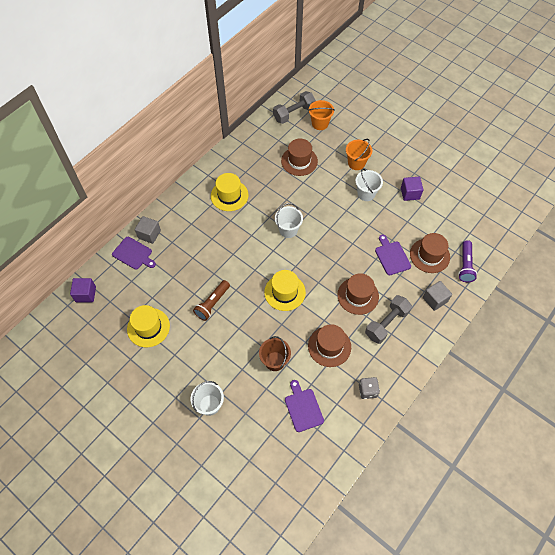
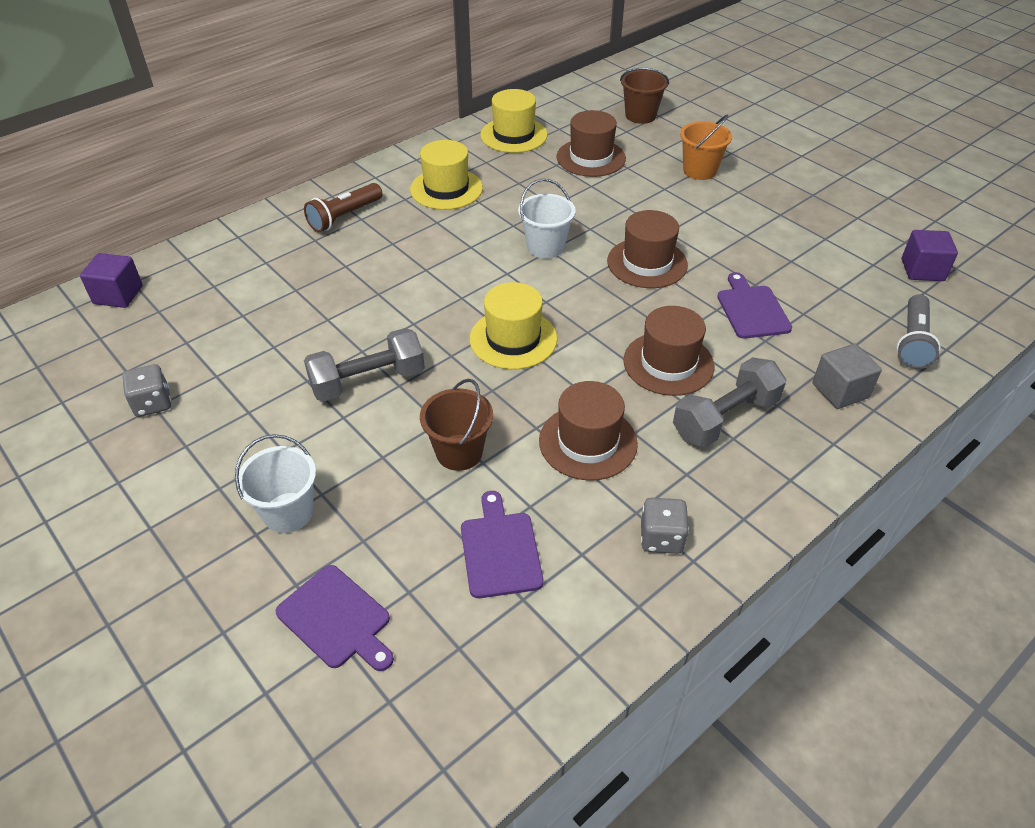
camera: 10 degrees right, 15 degrees down
(128, 357) = (153, 403): none -> grey dice
(133, 254) = (236, 248): purple cutting board -> purple cutting board (337, 619)
(148, 327) = (214, 360): yellow hat -> yellow hat (513, 135)
(149, 234) = (277, 225): grey cube -> none
(212, 303) = (358, 339): brown flashlight -> brown flashlight (344, 217)
(294, 113) = (595, 100): grey dumbbell -> grey dumbbell (368, 381)
(320, 124) = (640, 116): orange bucket -> brown bucket
(366, 194) = (712, 213): white bucket -> none
(410, 193) = (801, 221): purple cube -> purple cube (922, 270)
(429, 255) = (834, 317): brown hat -> brown hat (647, 263)
(465, 265) = (912, 342): purple flashlight -> grey flashlight

